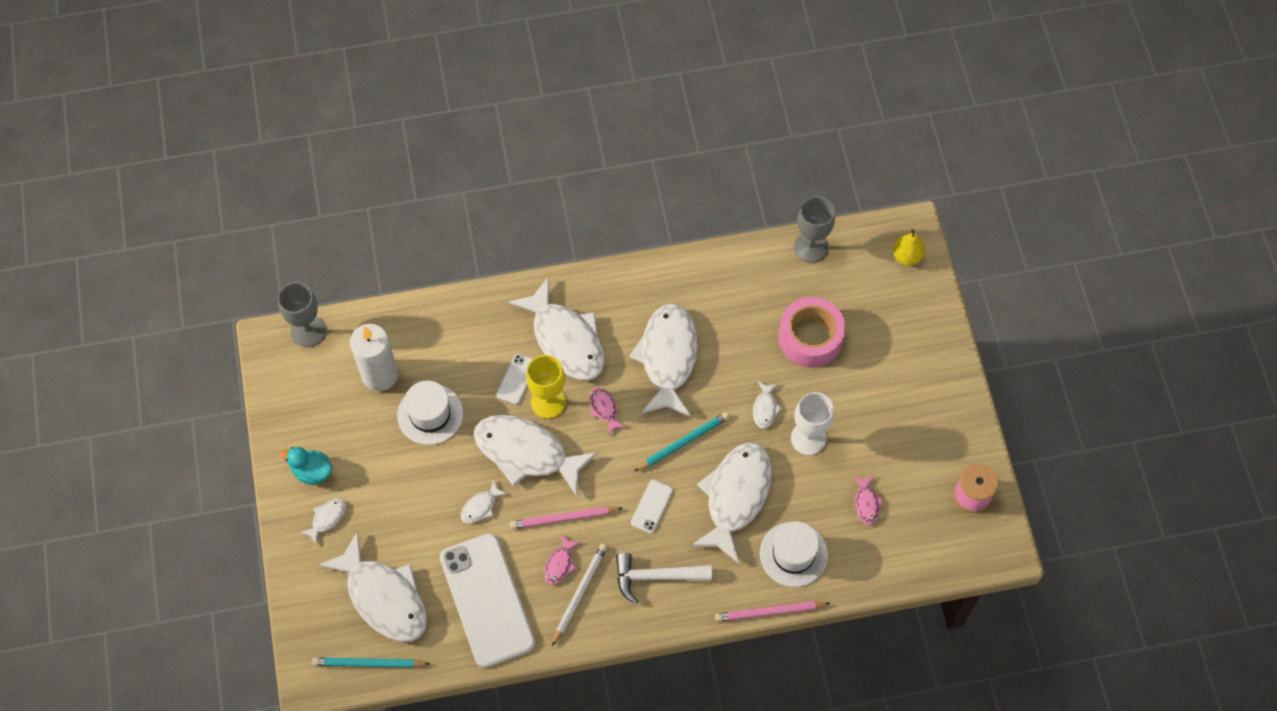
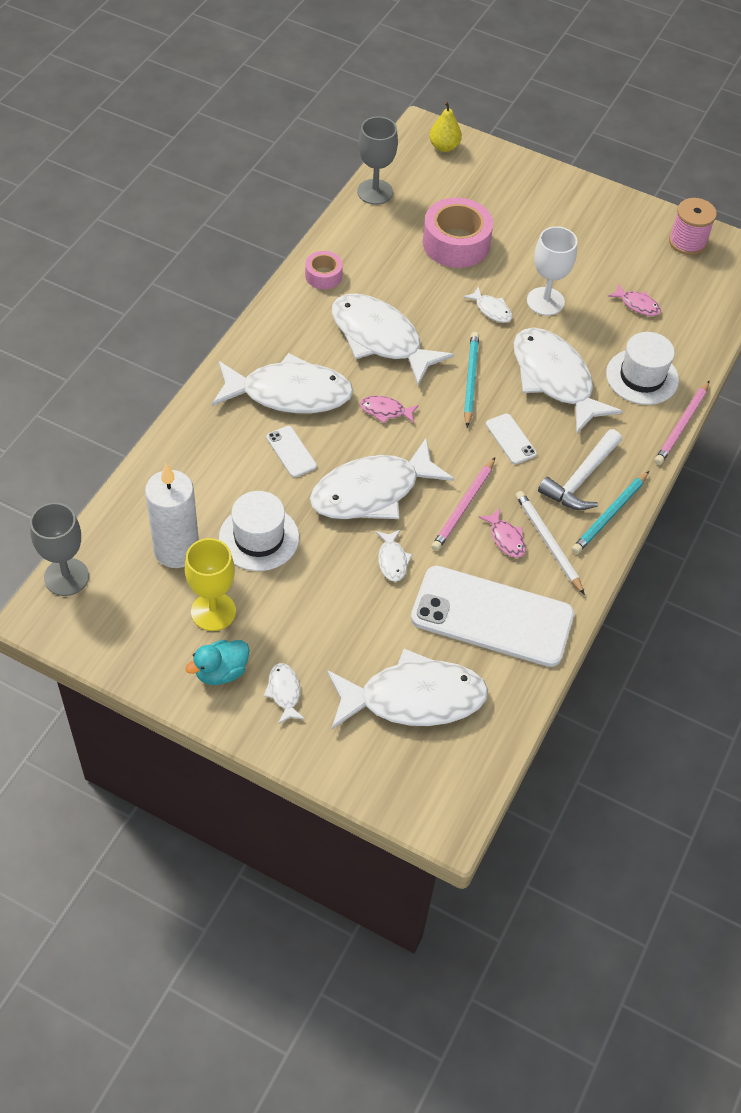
camera: 55 degrees left, 10 degrees down
(369, 664) = (473, 757): turquoise pencil -> turquoise pencil (610, 515)
(548, 402) = (337, 444): yellow goblet -> yellow goblet (213, 611)
(694, 278) = (323, 275): none -> pink tape

